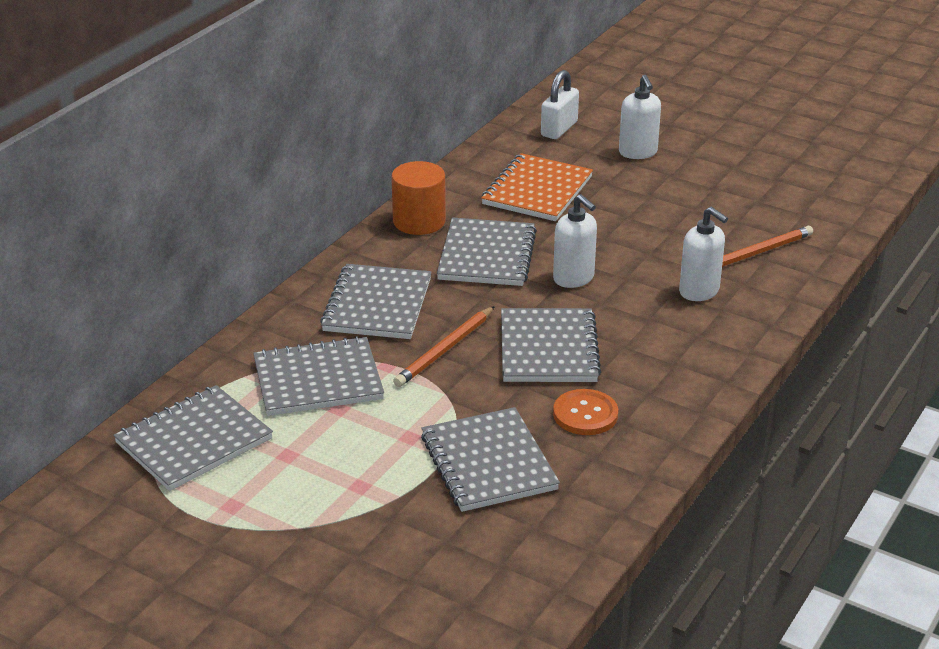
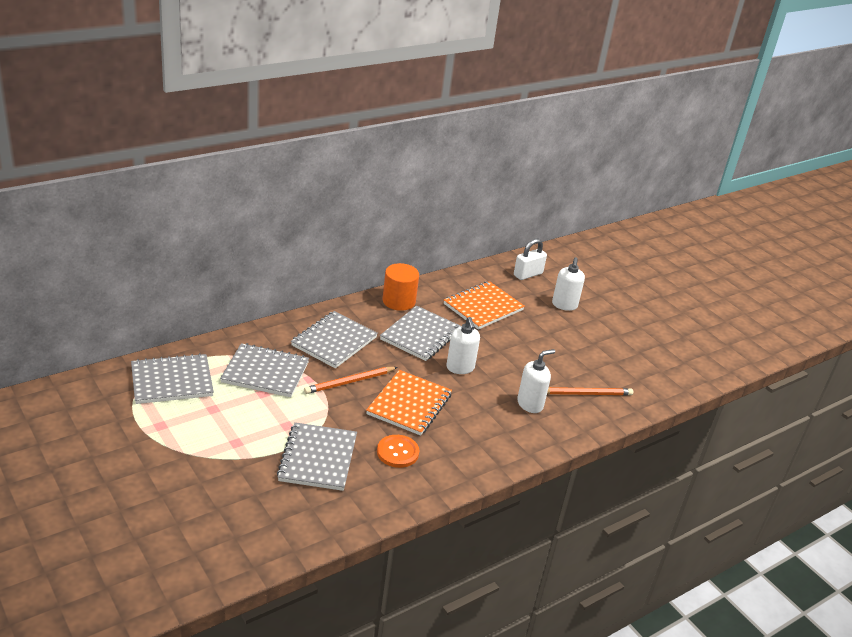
camera: 20 degrees right, 0 degrees up
(548, 349) = (409, 404): grey notebook -> orange notebook
(699, 291) = (530, 404): white soap dispenser -> white soap dispenser turned 105 degrees counterclockwise

